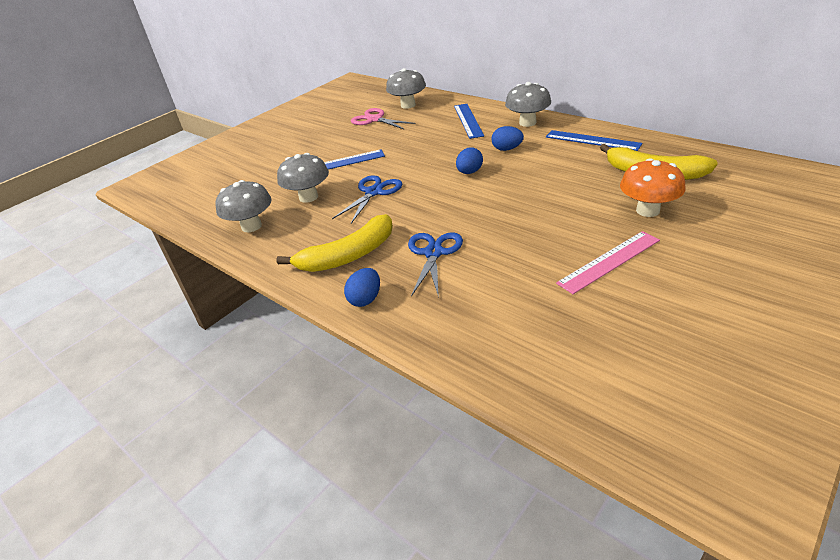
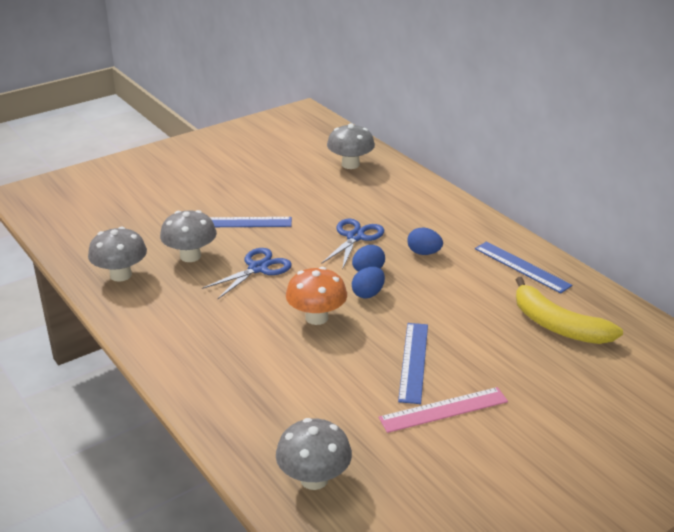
camera: 10 degrees right, 5 degrees down
(348, 255) = (199, 333): yellow banana -> none
(365, 299) = (194, 383): blue egg -> blue egg (368, 294)
(375, 119) = (304, 175): pink scissors -> none
(434, 253) = (281, 354): blue scissors -> blue scissors (355, 237)
(468, 120) = (404, 203): blue ruler -> blue ruler (413, 362)
(527, 123) = (467, 224): grey mushroom -> grey mushroom (314, 479)
(648, 210) = (520, 366): orange mushroom -> orange mushroom (316, 317)

